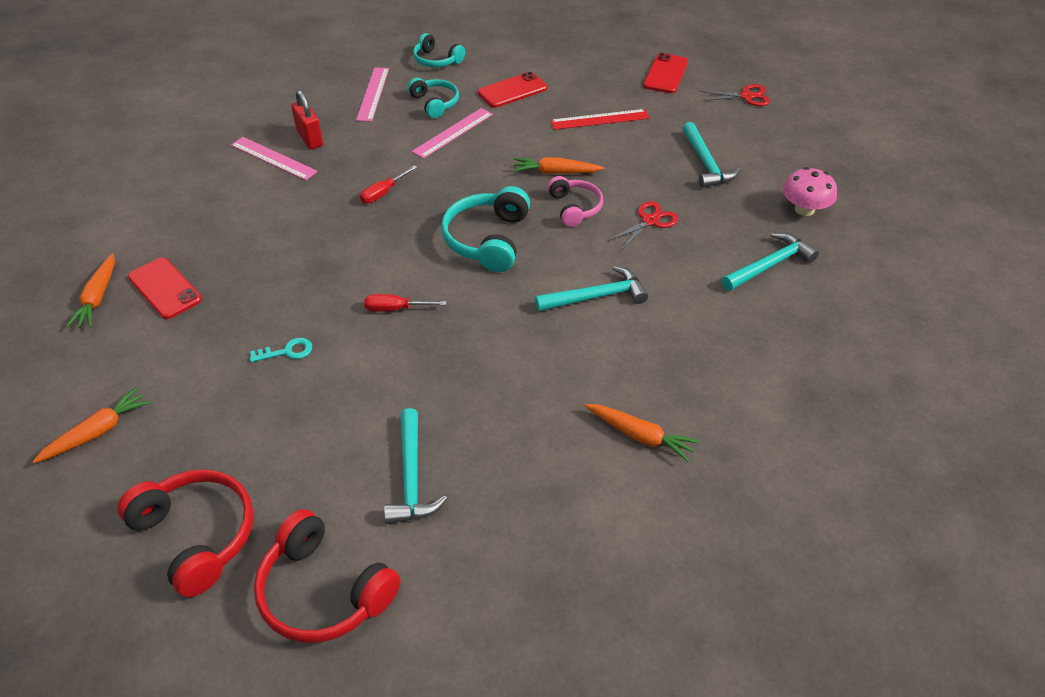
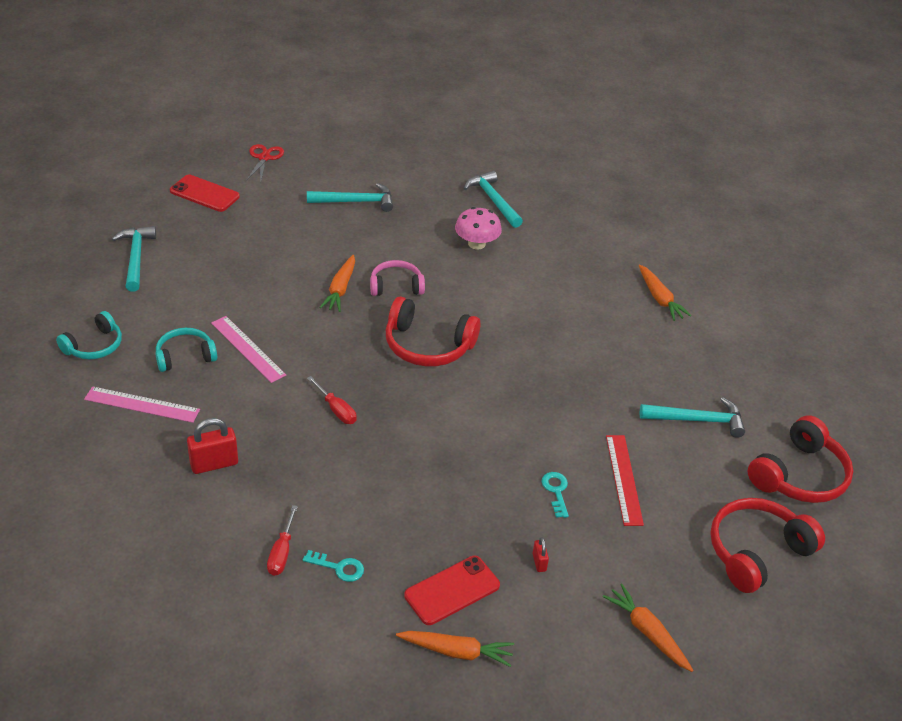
camera: 85 degrees left, 5 degrees down
(193, 344) = (539, 562): none -> red padlock
(196, 219) = (339, 567): none -> turquoise key
(273, 158) = (242, 497): pink ruler -> none
(396, 309) = (510, 414): red screwdriver -> red screwdriver (282, 552)
(488, 240) = (428, 345): turquoise headphones -> red headphones
(512, 91) = (187, 296): red phone -> none
(596, 296) = (514, 294): turquoise hammer -> turquoise hammer (136, 258)
(599, 119) = (264, 248): red ruler -> red ruler (623, 479)
(640, 436) = (659, 298): orange carrot -> orange carrot turned 120 degrees clockwise
(650, 221) = (426, 247): red scissors -> none
(804, 209) = (431, 168): pink mushroom -> pink mushroom (476, 244)

